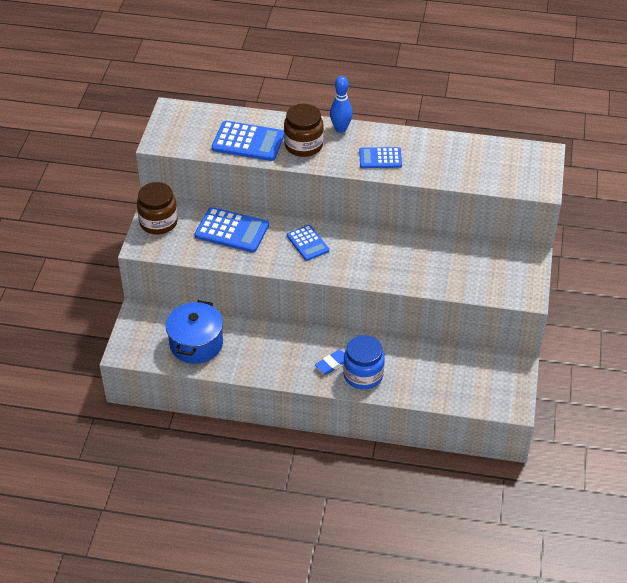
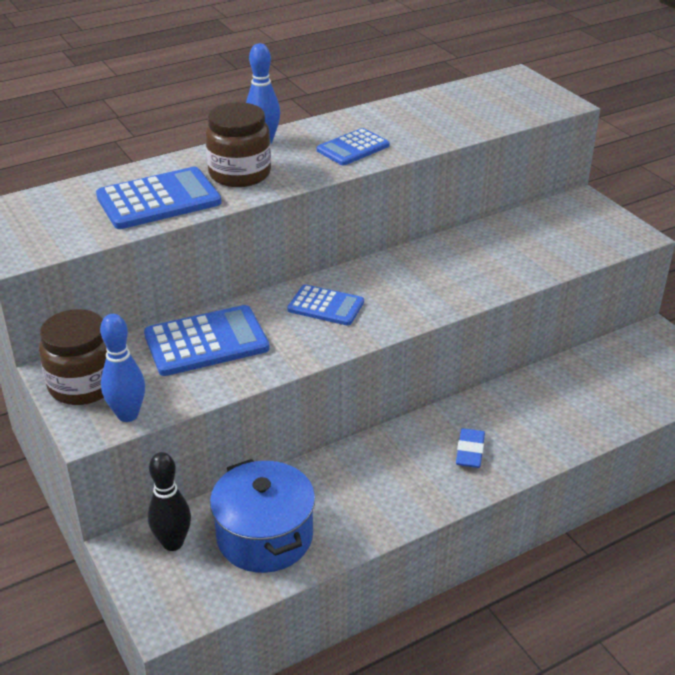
camera: 40 degrees left, 10 degrees down
(157, 322) = (173, 543): none -> black bowling pin
(161, 249) = (128, 415): none -> blue bowling pin
(363, 375) = (520, 442): blue jar -> none

